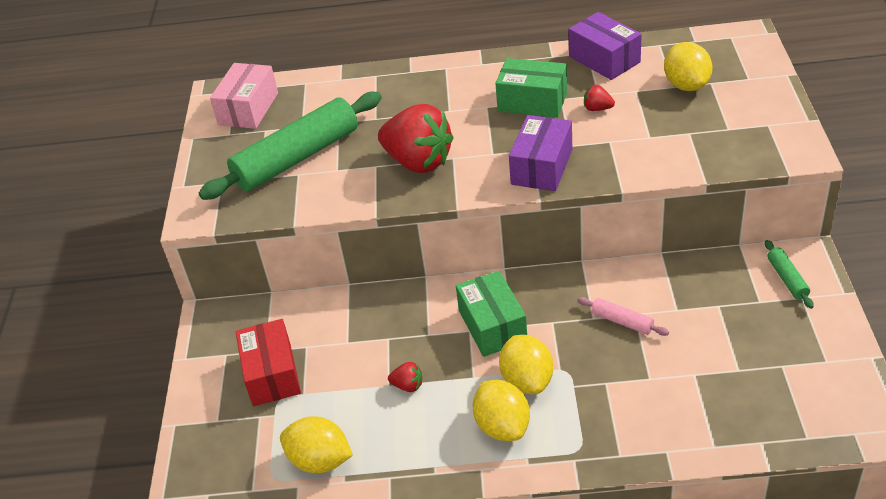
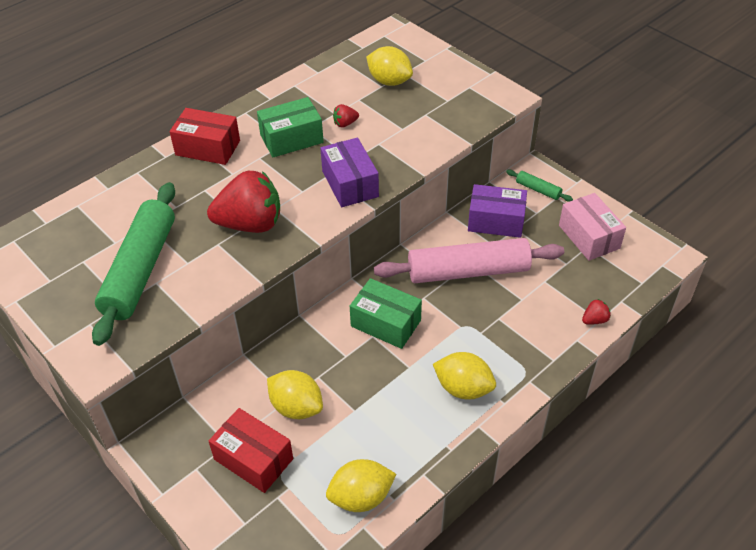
camera: 45 degrees left, 5 degrees up
(248, 109) = (45, 250): pink box -> pink box (589, 237)
(408, 385) = (369, 401): red strawberry -> red strawberry (594, 320)
(452, 79) = (208, 148): none -> red box
(527, 380) = (447, 347): yellow lemon -> yellow lemon (296, 407)
(604, 59) = (312, 85): purple box -> purple box (496, 221)
(622, 321) = (468, 271): pink rolling pin -> pink rolling pin, size x2.37

